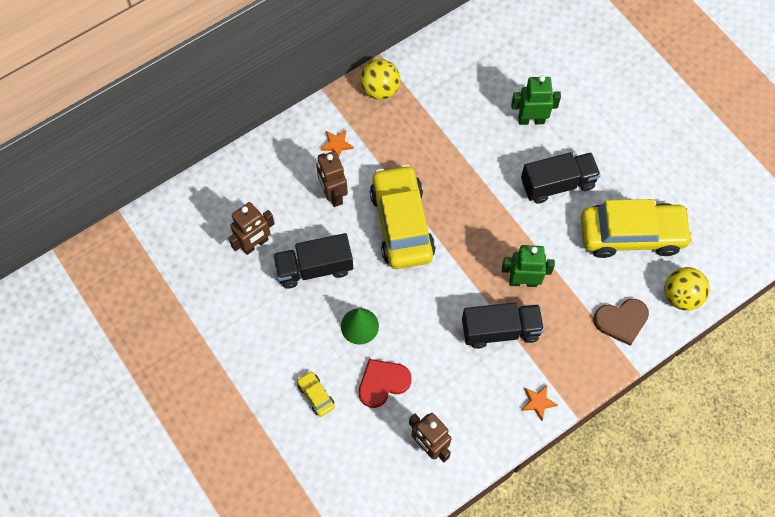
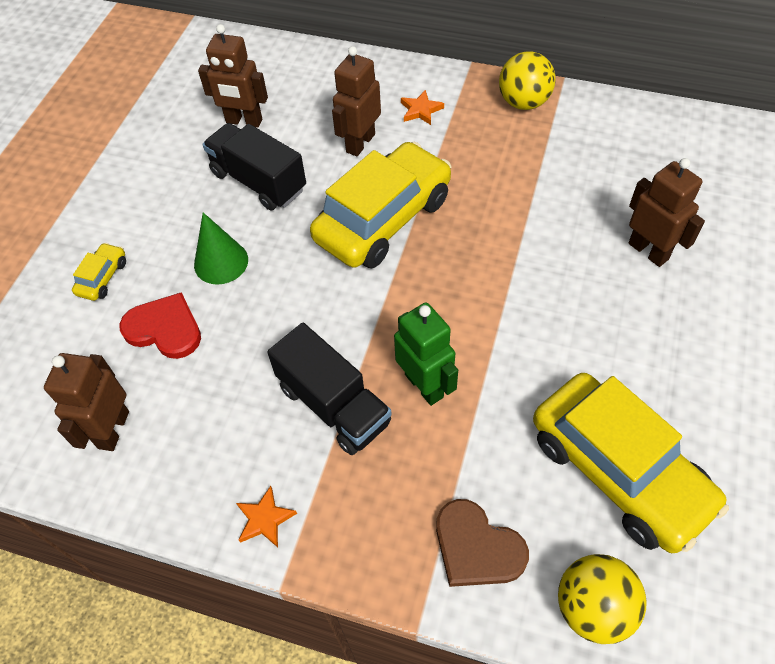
camera: 55 degrees right, 10 degrees down
(531, 120) = (648, 251): green robot -> brown robot
(557, 184) = (595, 334): black truck -> none

